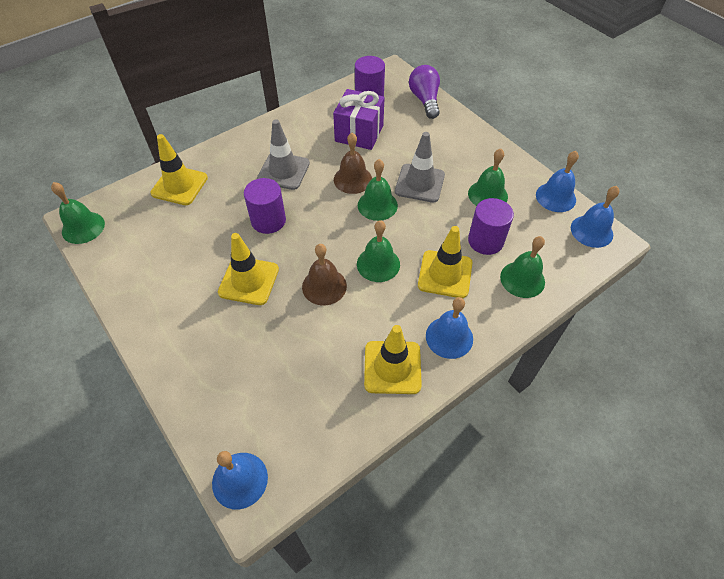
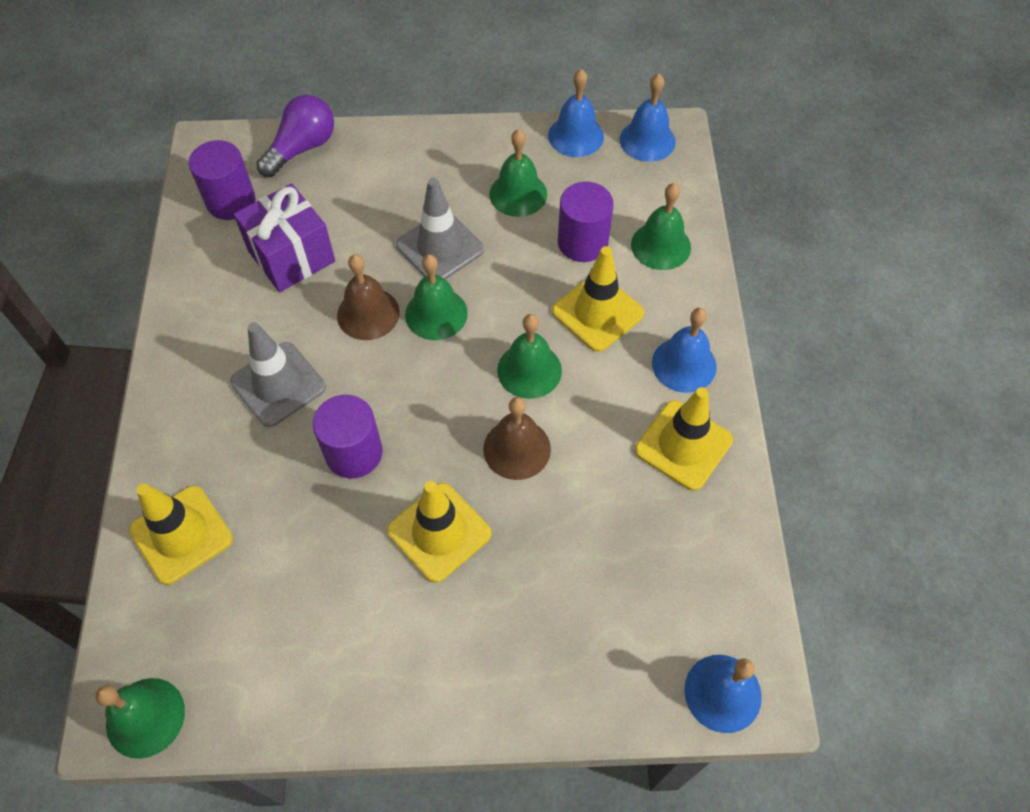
camera: 55 degrees left, 5 degrees up
(425, 100) = (302, 148): purple light bulb -> purple light bulb turned 105 degrees clockwise

